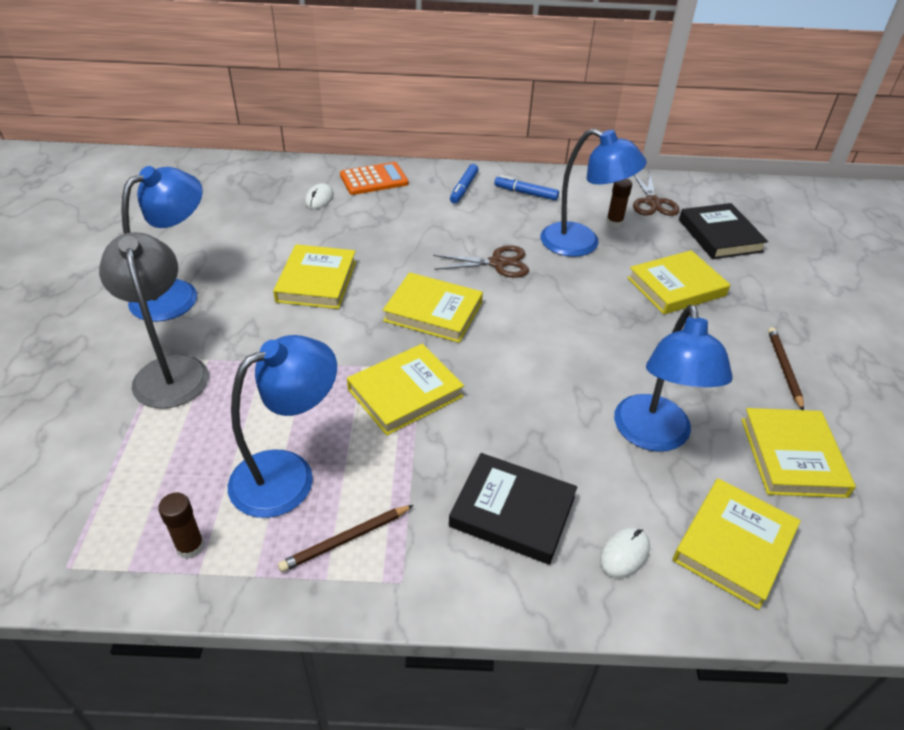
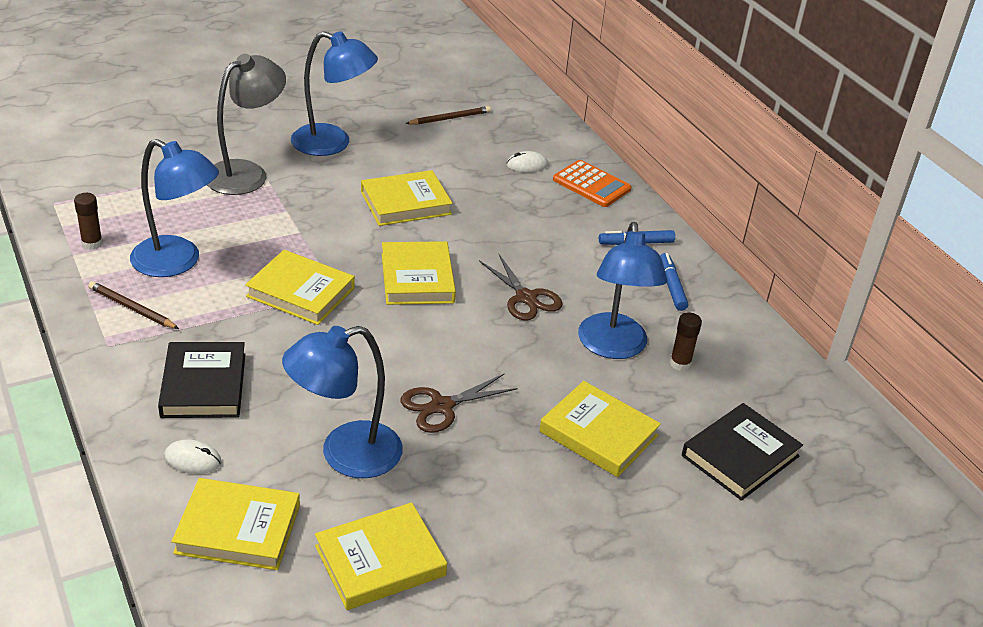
camera: 60 degrees right, 5 degrees down
(652, 202) = (756, 387): brown scissors -> brown scissors (441, 406)
(784, 369) = (519, 542): brown pencil -> brown pencil (449, 118)

